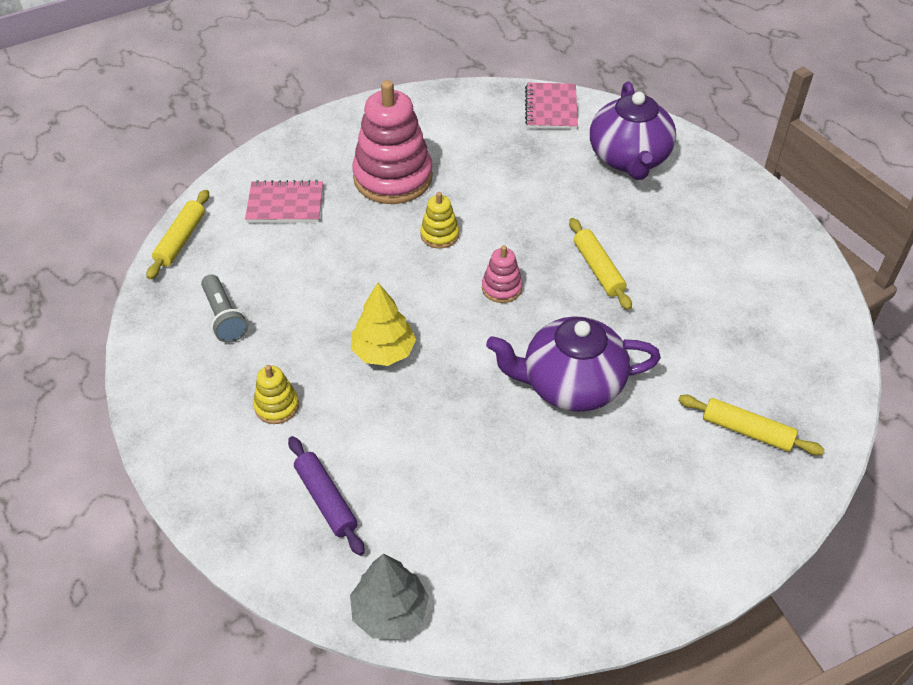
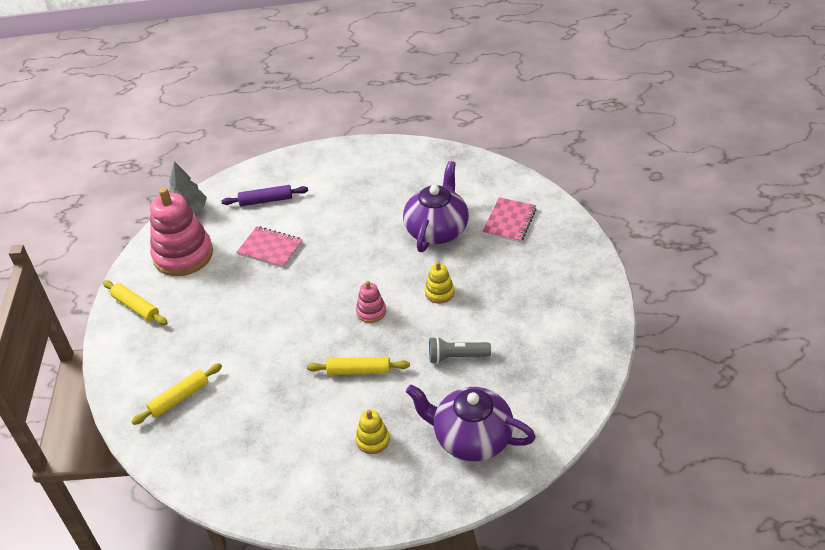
camera: 115 degrees right, 5 degrees down
(180, 240) = (496, 170): yellow rolling pin -> yellow rolling pin (136, 307)
(224, 317) = (418, 181): grey flashlight -> grey flashlight (456, 357)
(276, 406) = (338, 192): yellow stacking toy -> yellow stacking toy (373, 440)
(383, 352) = (351, 242): yellow tree -> none
(393, 177) = (513, 281): pink stacking toy -> pink stacking toy (183, 255)
(551, 108) = (562, 406): pink notebook -> pink notebook (270, 249)
(570, 384) = (271, 322): purple teapot -> purple teapot (437, 230)

